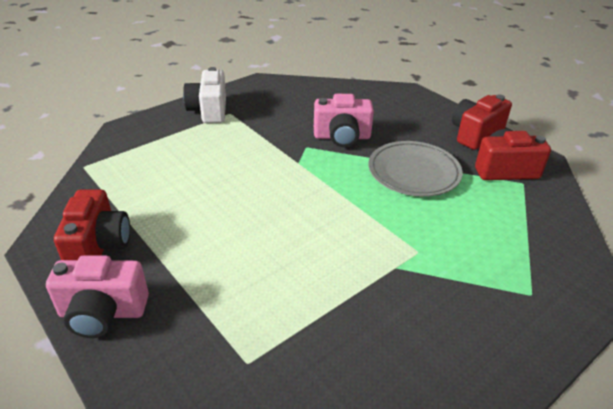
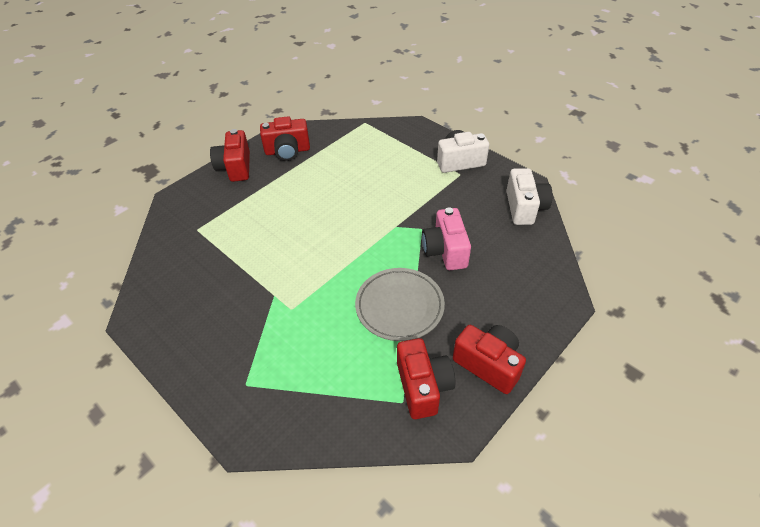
camera: 85 degrees right, 10 degrees up
(103, 313) = (235, 167): pink camera -> red camera
(294, 89) = (524, 208): none -> white camera

